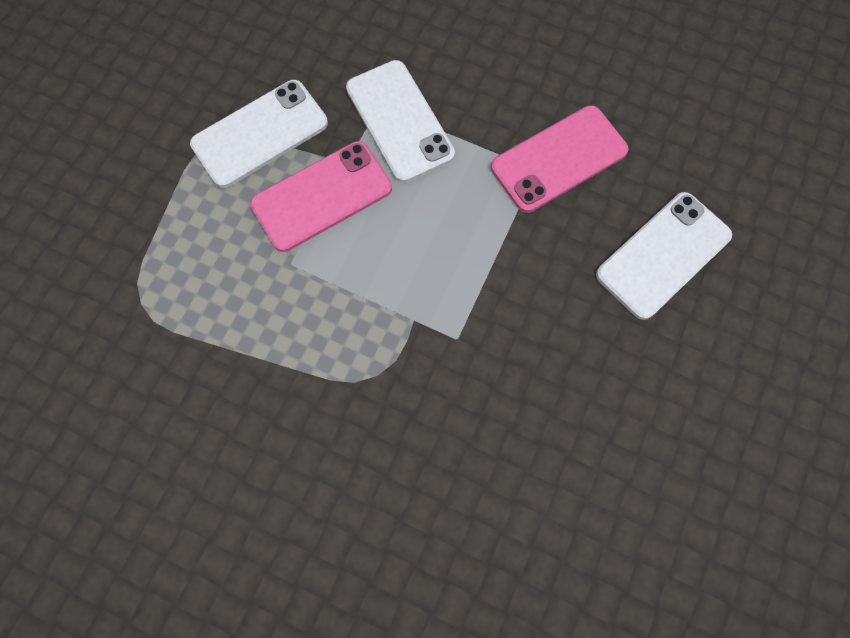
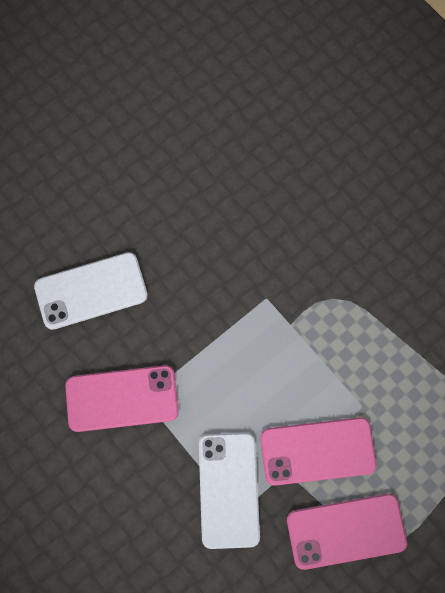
camera: 155 degrees left, 0 degrees up
(260, 134) = (346, 531): white phone -> pink phone

